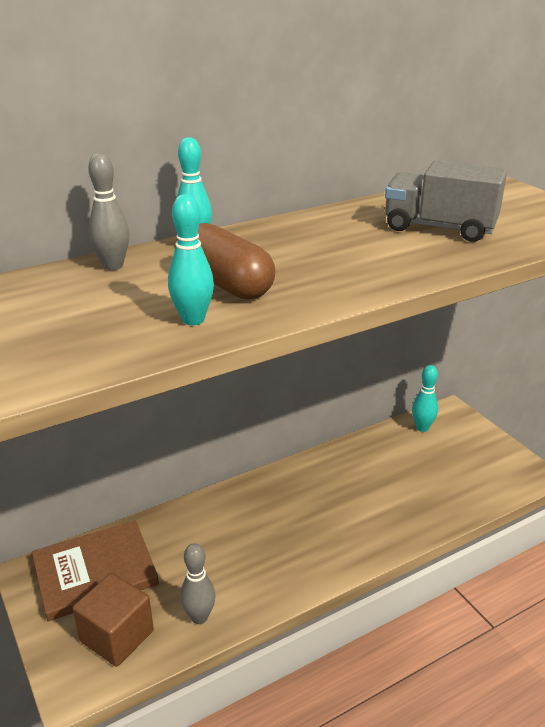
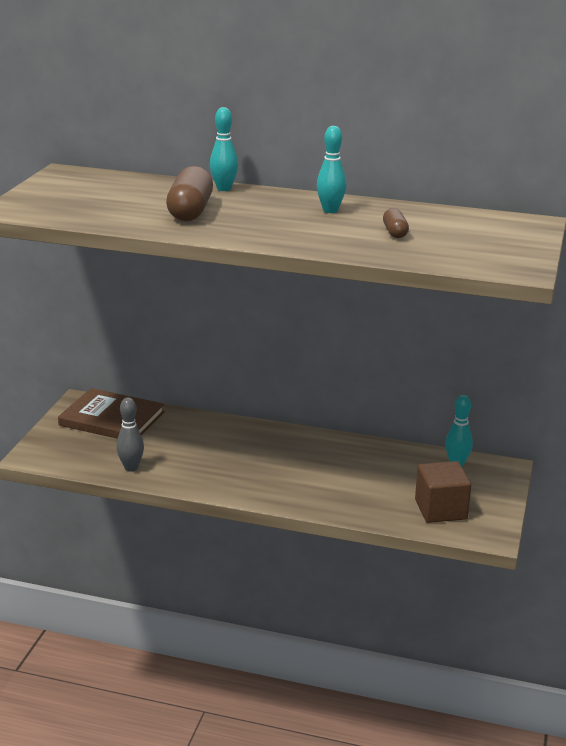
camera: 45 degrees right, 5 degrees down
(113, 266) = (158, 183): grey bowling pin -> none
(117, 636) = (80, 450): brown cube -> brown cube (440, 509)
(193, 320) = (135, 218): turquoise bowling pin -> turquoise bowling pin (330, 210)
(439, 228) = (395, 232): grey truck -> brown capsule

